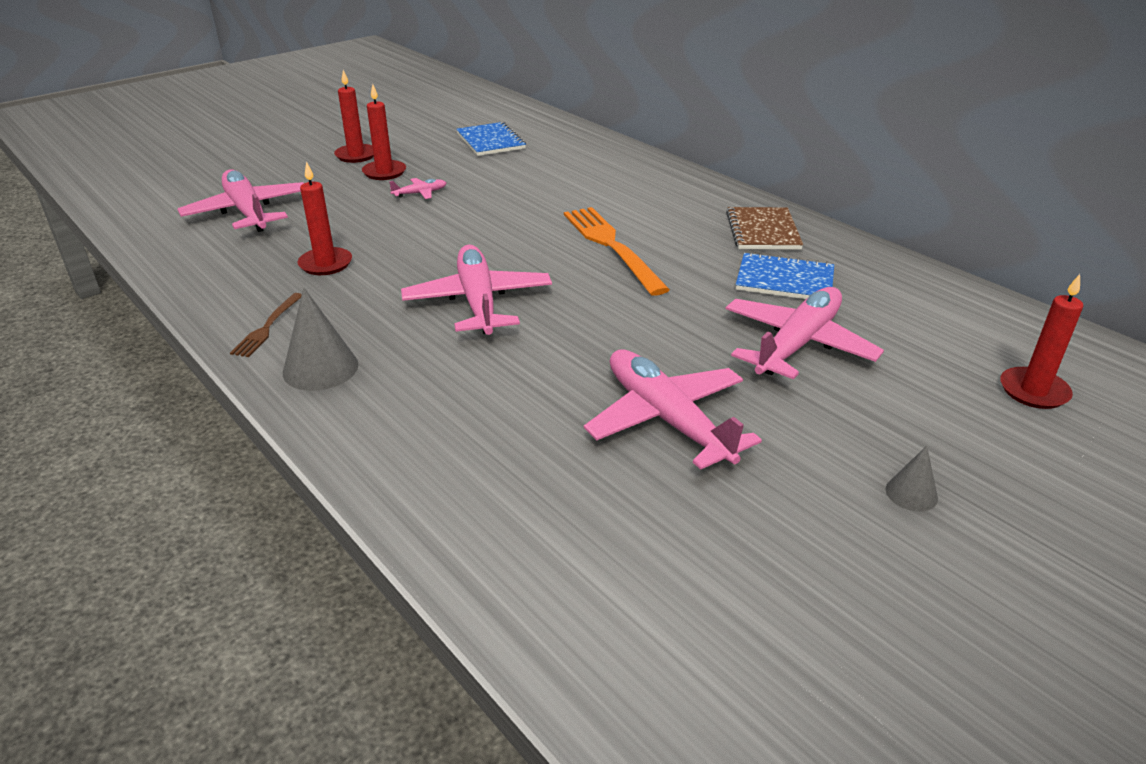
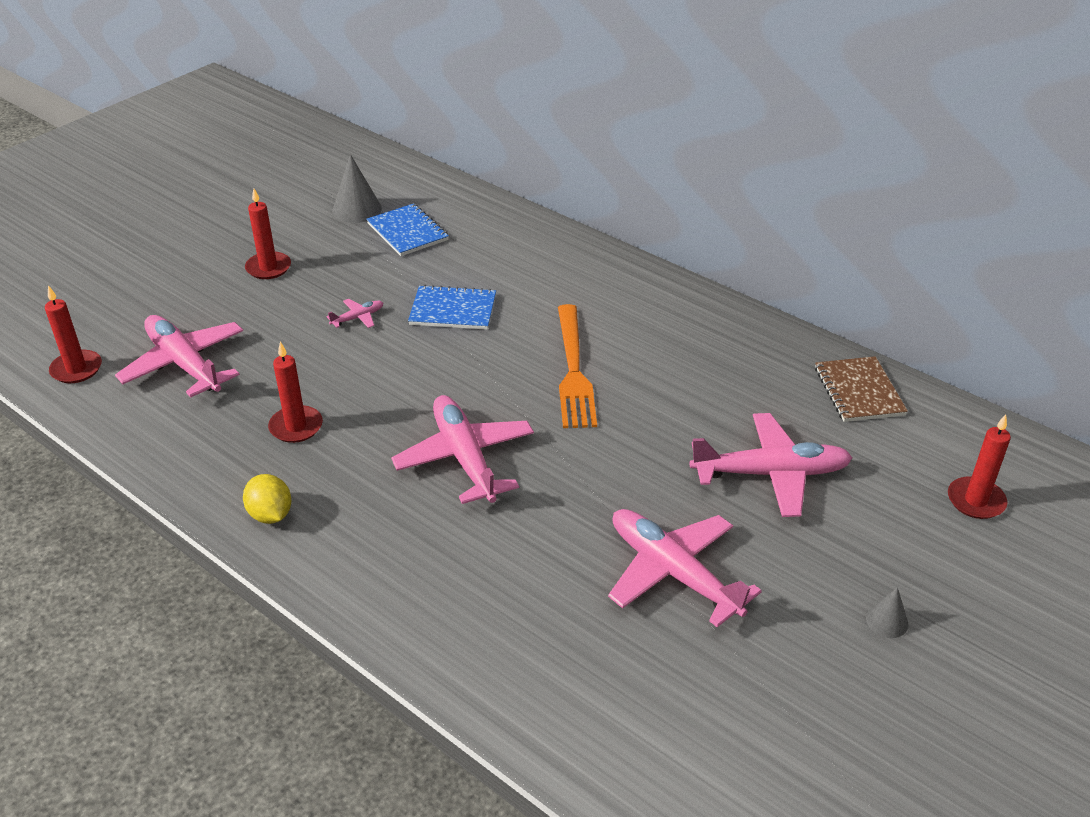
camera: 10 degrees left, 5 degrees up
(267, 327) = (270, 515): brown fork -> yellow lemon
(320, 368) = (342, 557): grey cone -> grey cone (357, 209)
(384, 172) = (309, 290): red candle -> red candle (76, 369)
(611, 246) = (573, 370): orange fork -> orange fork turned 150 degrees counterclockwise
(763, 231) = (714, 334): brown notebook -> brown notebook (859, 391)
(784, 280) = (746, 396): blue notebook -> blue notebook (453, 310)
(797, 344) = (770, 474): pink plane -> pink plane turned 60 degrees clockwise

